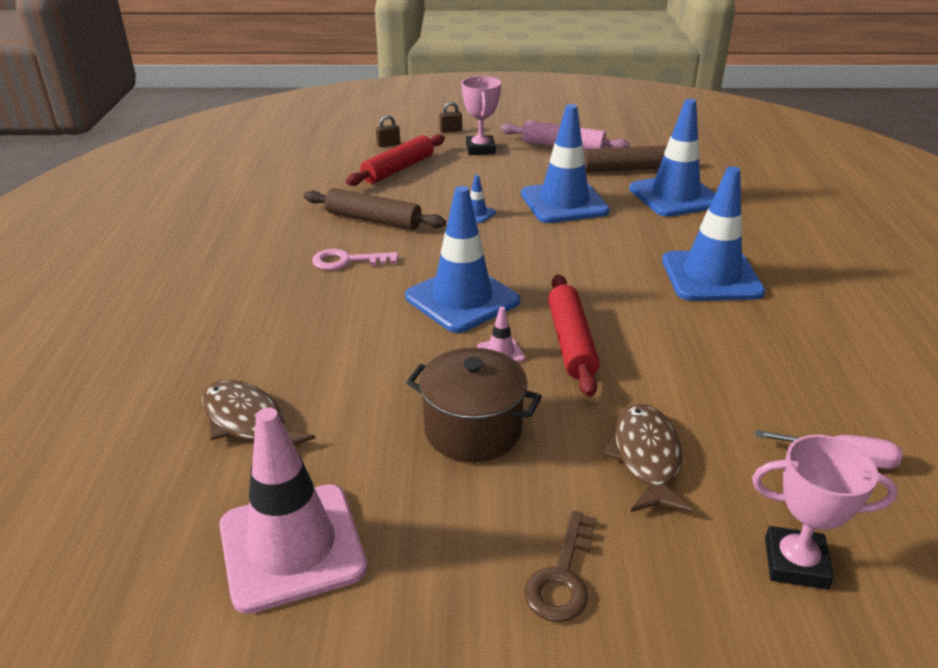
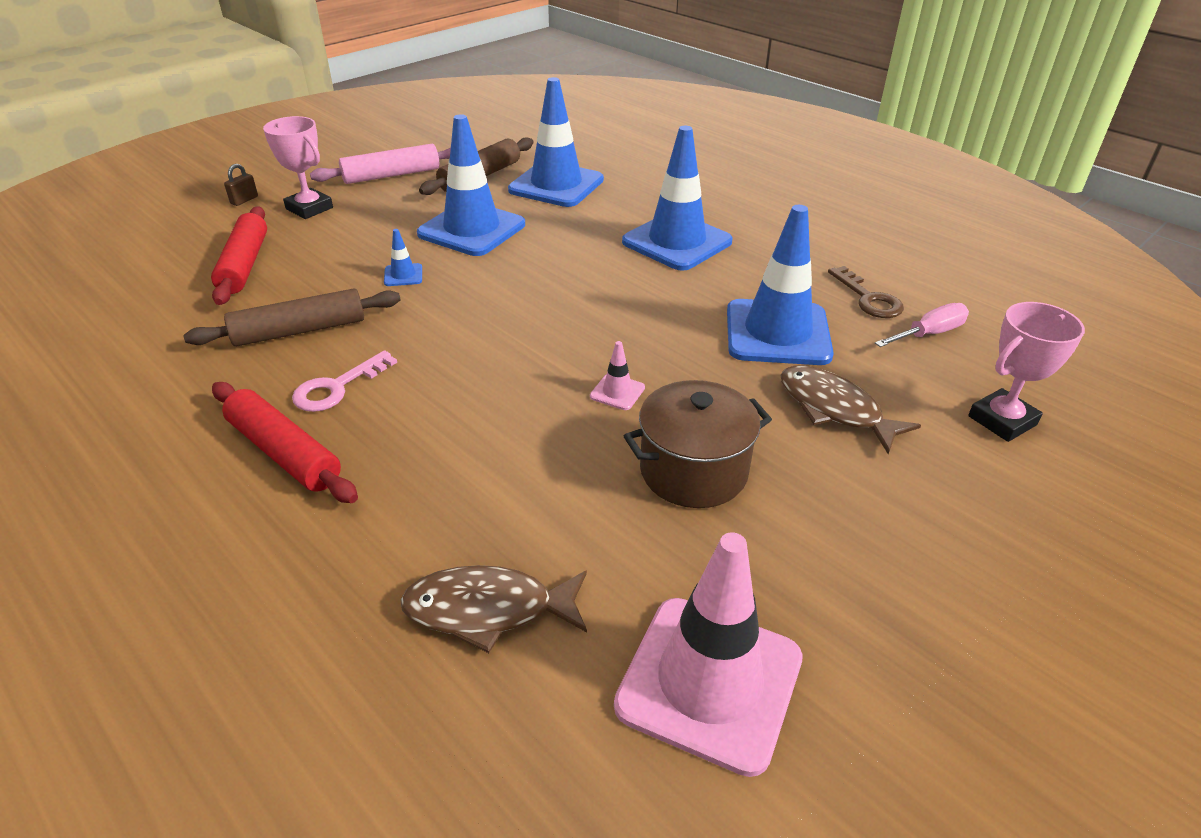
camera: 45 degrees left, 5 degrees up
(388, 144) = (189, 242): brown padlock -> none
(462, 299) = (513, 363): blue traffic cone -> blue traffic cone (777, 333)
(562, 576) = (913, 535): brown key -> brown key (868, 298)
(570, 342) = (657, 351): red rolling pin -> red rolling pin (284, 453)

